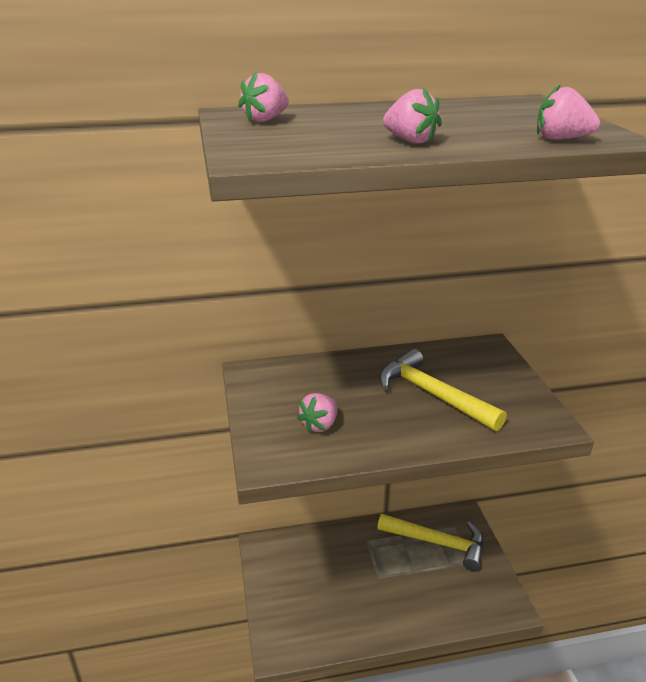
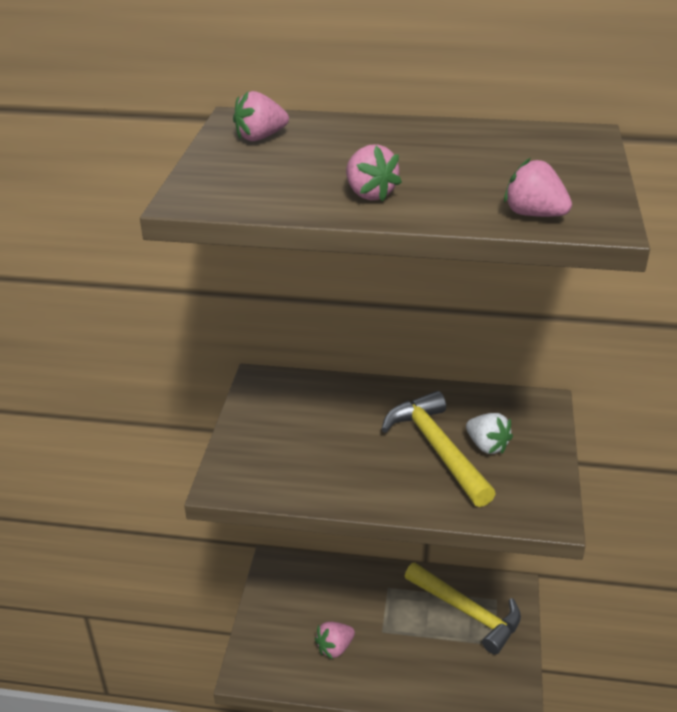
camera: 20 degrees right, 5 degrees up
(320, 425) = (298, 456): pink strawberry -> pink strawberry (335, 648)
(469, 384) = (487, 446): none -> white strawberry

